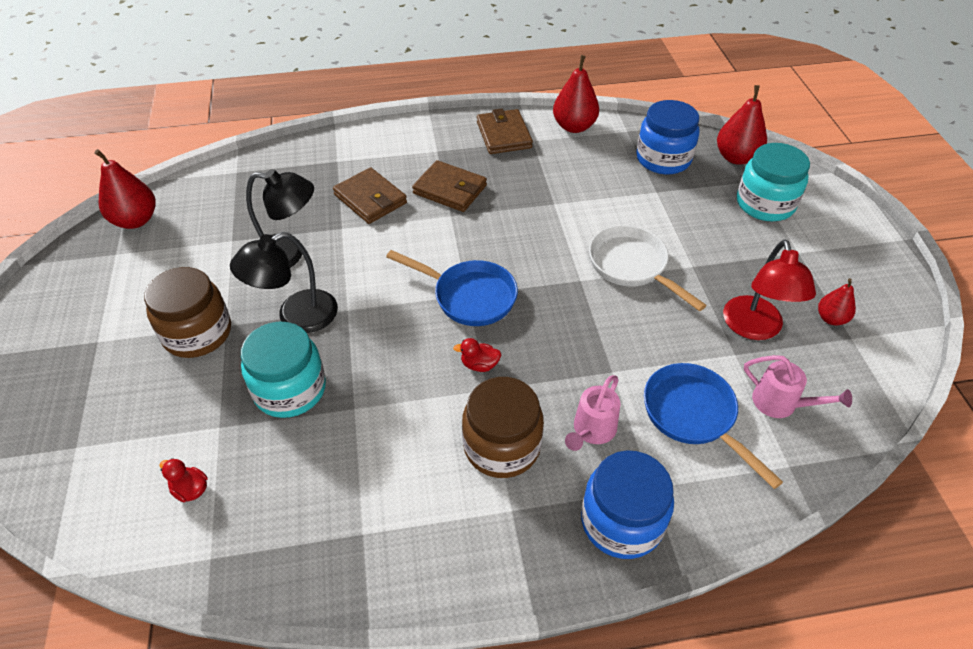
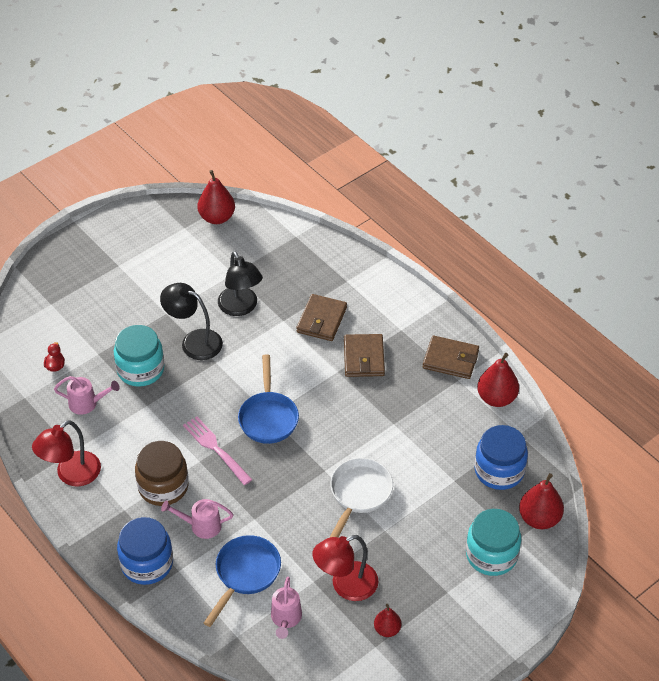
camera: 60 degrees right, 0 degrees up
(197, 333) = (152, 304): brown jar -> none
(293, 477) = (87, 403): none -> pink watering can
(404, 554) = (71, 475): none -> red lamp
(479, 365) = (215, 449): red duck -> pink fork
(503, 135) = (450, 359): brown wallet -> brown wallet turned 60 degrees clockwise

